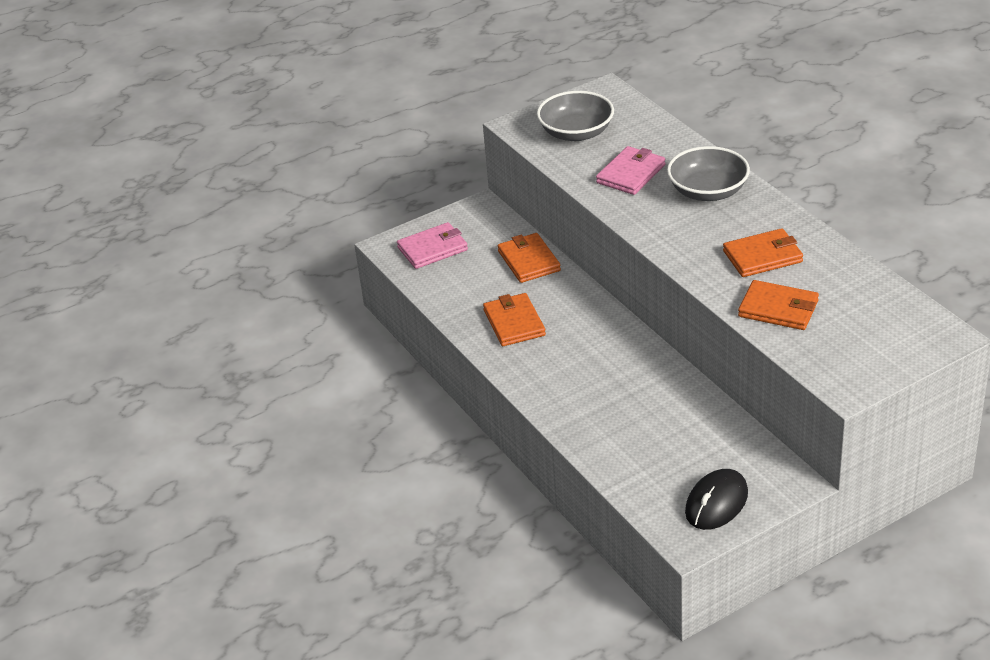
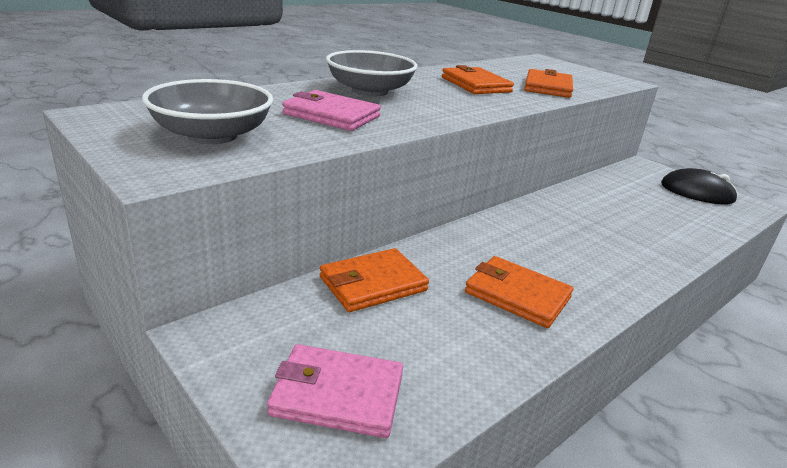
camera: 105 degrees left, 10 degrees down
(432, 249) = (337, 395): pink wallet -> pink wallet turned 45 degrees counterclockwise
(514, 323) = (517, 295): orange wallet -> orange wallet turned 60 degrees clockwise

